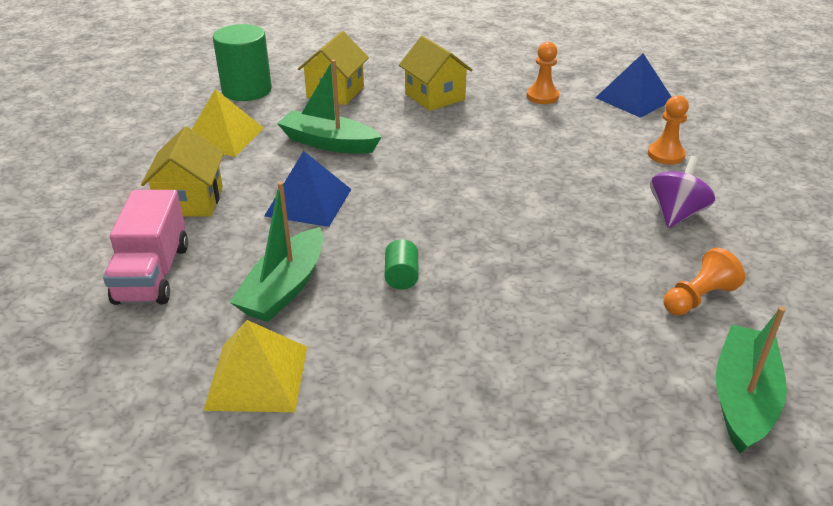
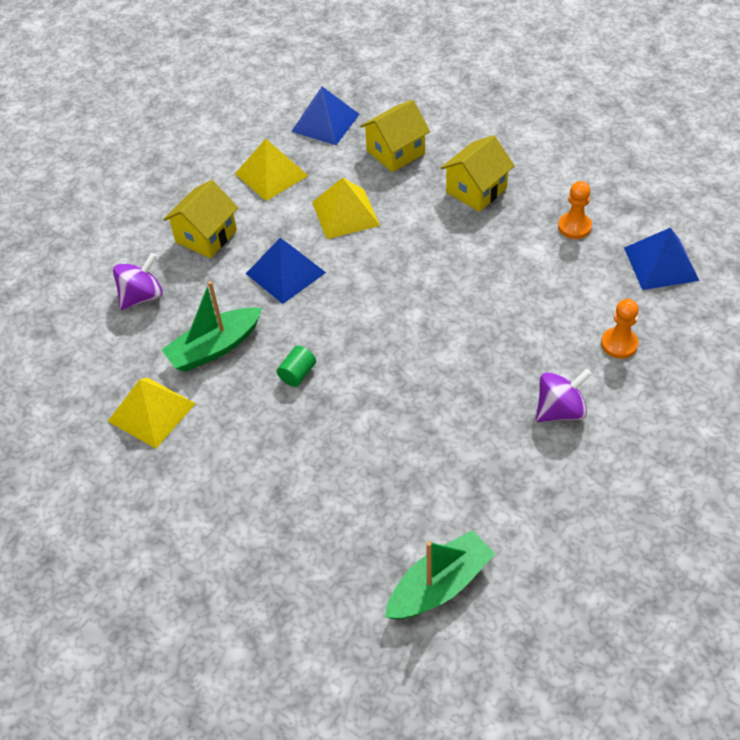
camera: 35 degrees right, 15 degrees up
(153, 274) = (142, 296): pink truck -> purple spinning top
(247, 90) = (325, 122): green cylinder -> blue pyramid
(328, 143) = (345, 213): green boat -> yellow pyramid
(435, 97) = (476, 190): yellow house -> yellow house turned 45 degrees clockwise
(698, 298) = (493, 494): orange pawn -> none

